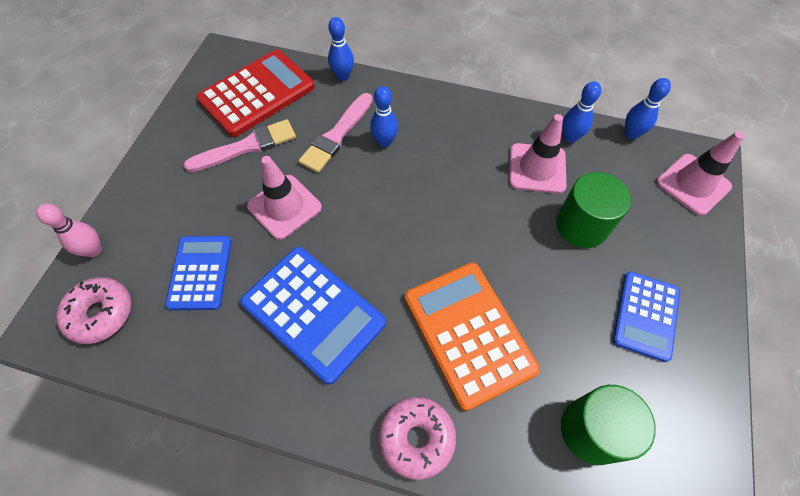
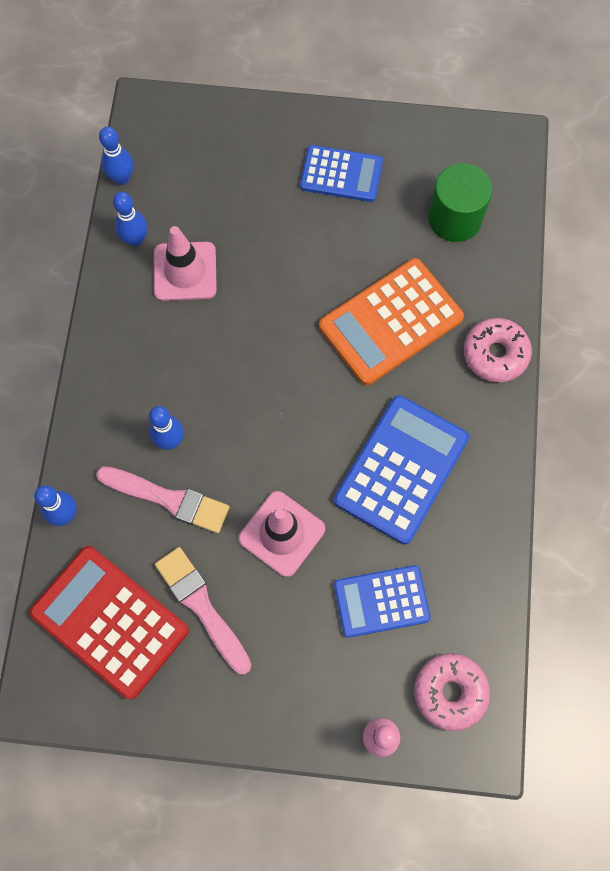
camera: 100 degrees left, 10 degrees up
(581, 225) = (252, 227): green cylinder -> none
(693, 184) = (183, 124): pink traffic cone -> none

